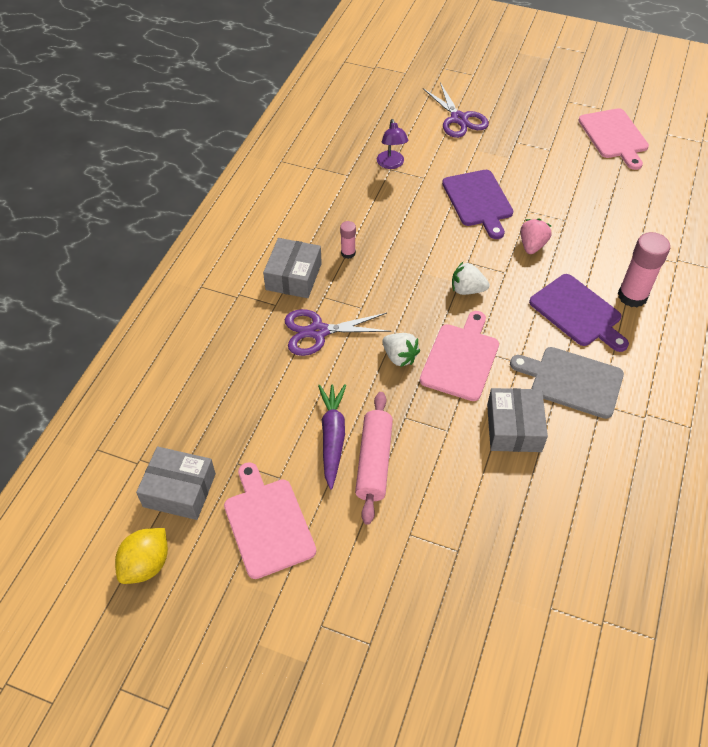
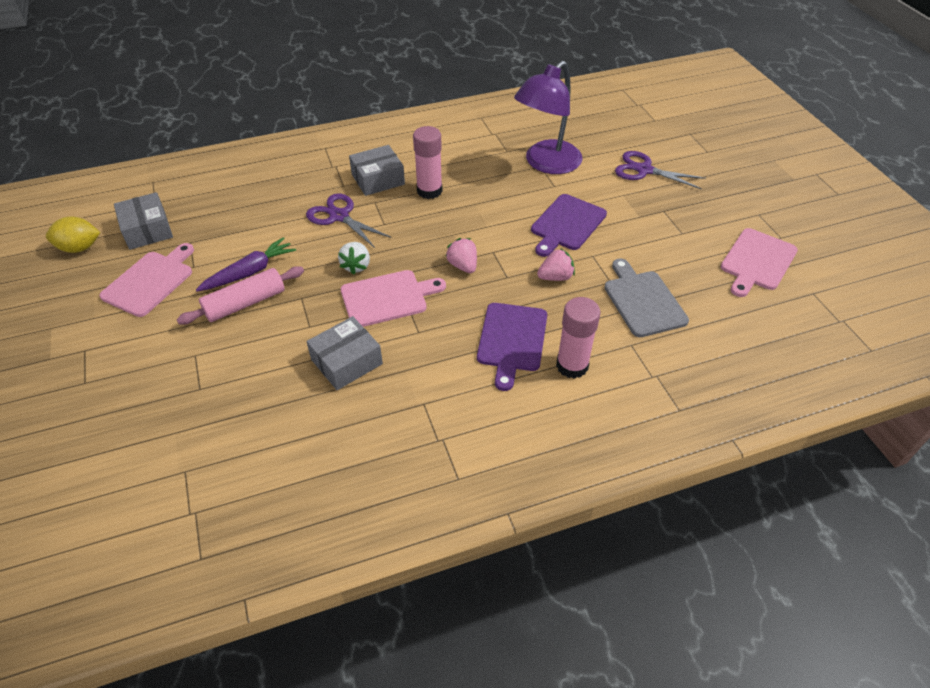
camera: 50 degrees right, 5 degrees down
(348, 253) = (429, 191): pink glue stick -> pink glue stick, size x1.92
(391, 164) = (546, 164): purple lamp -> purple lamp, size x2.15
(459, 119) = (644, 170): purple scissors -> purple scissors turned 90 degrees clockwise
(467, 290) = (463, 266): white strawberry -> pink strawberry
(572, 381) = (431, 373): grey cutting board -> grey cutting board (643, 301)

